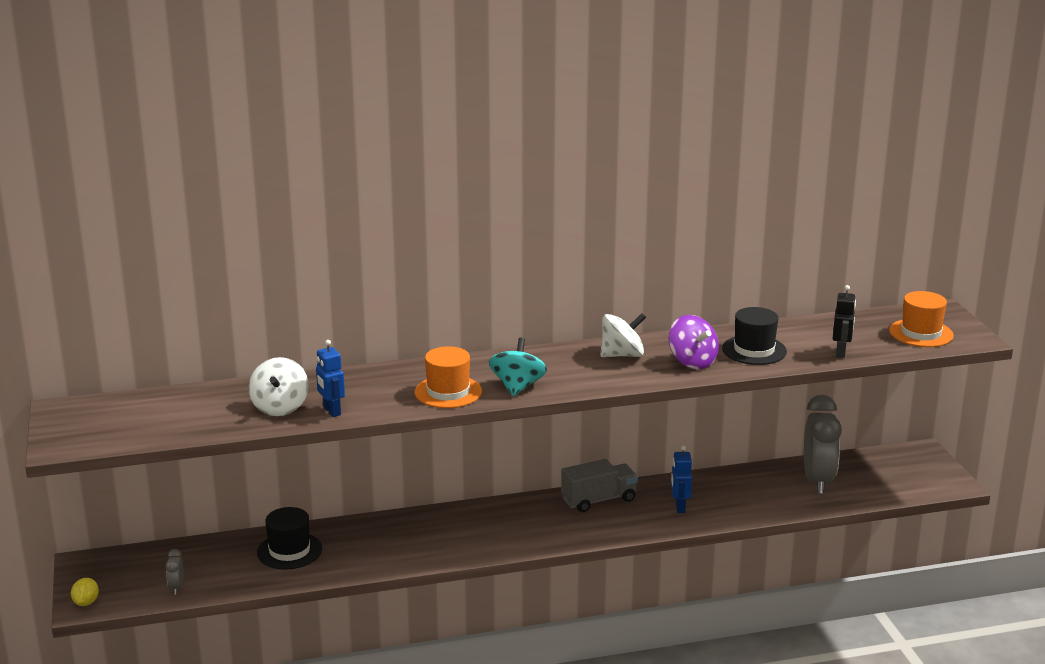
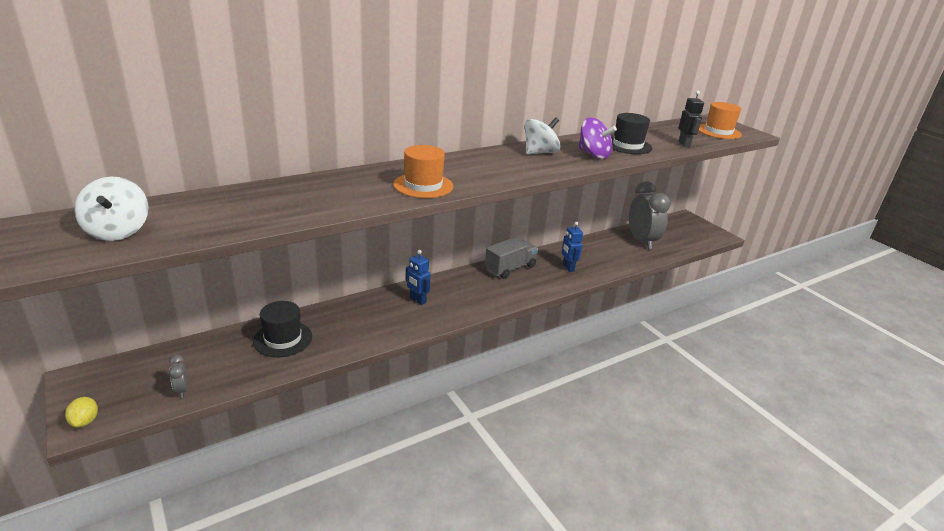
camera: 20 degrees left, 5 degrees up
(280, 407) = (273, 208): white spinning top -> white spinning top (118, 231)
(331, 411) = (326, 208): blue robot -> blue robot (417, 300)
(517, 387) = (478, 178): turquoise spinning top -> none

